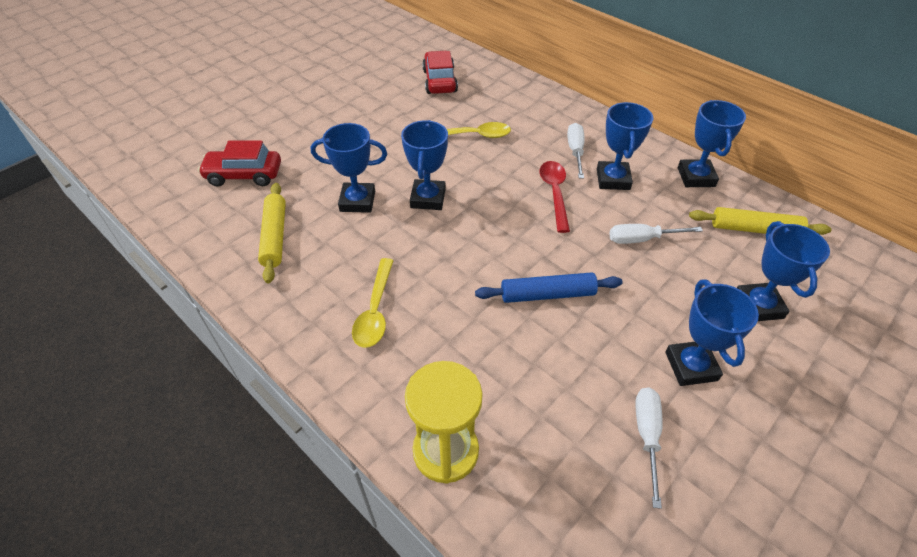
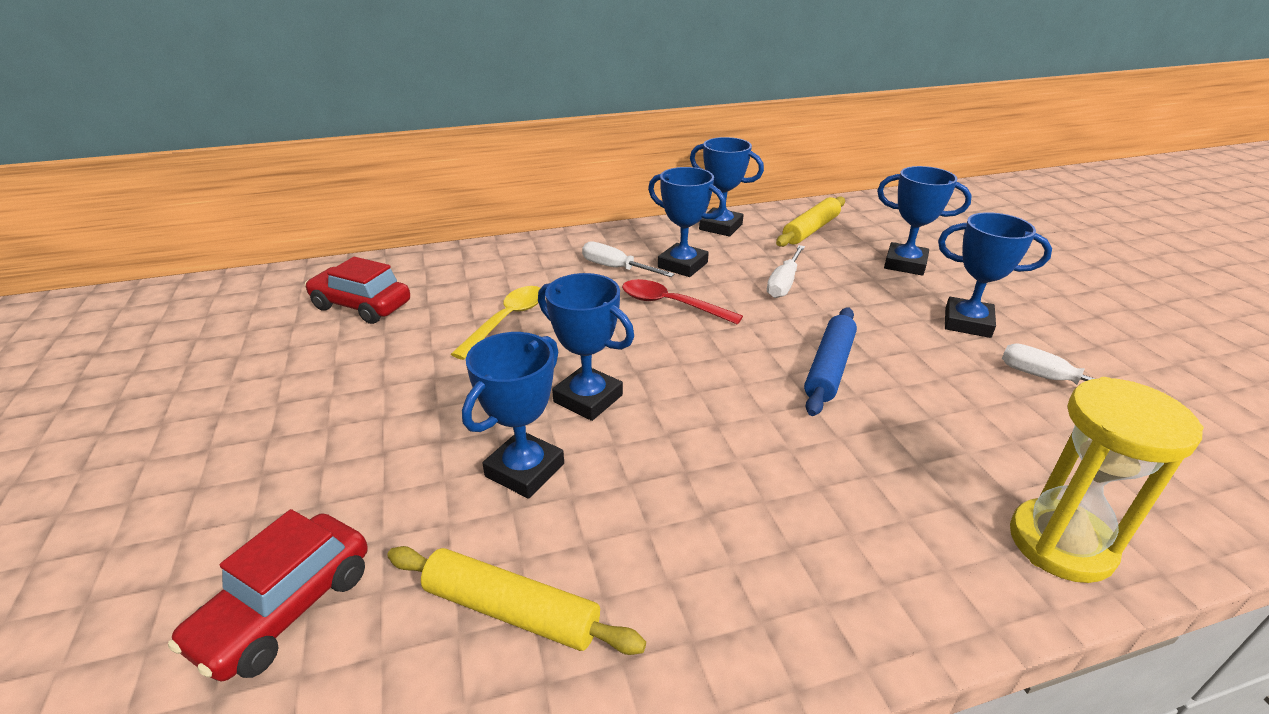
camera: 60 degrees left, 15 degrees down
(375, 311) = (777, 530): yellow spoon -> none

